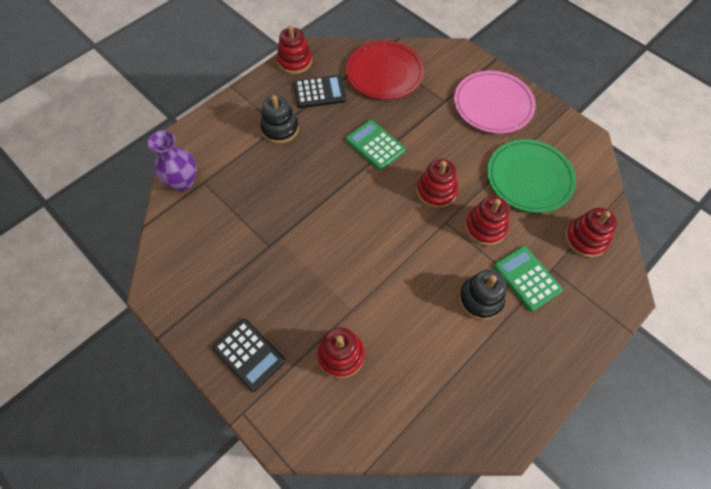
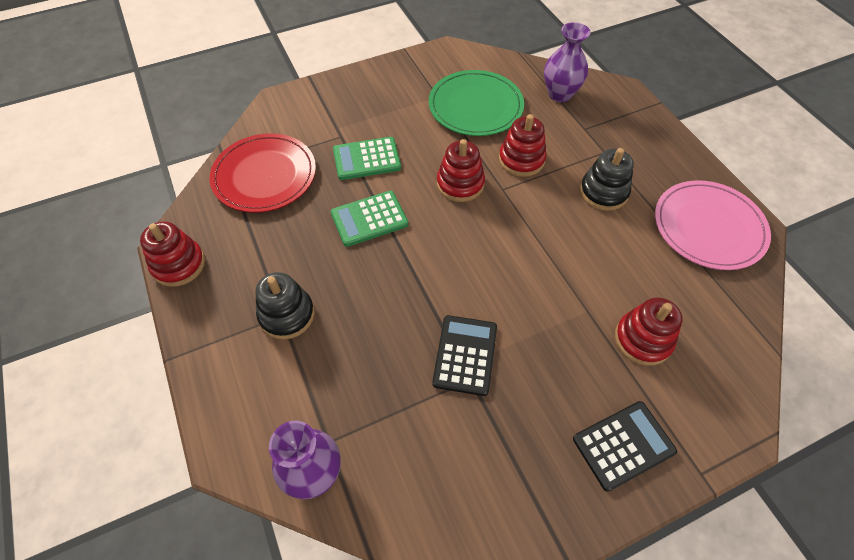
camera: 70 degrees left, 5 degrees down
(319, 92) = (252, 251): black calculator -> black calculator (465, 355)
(493, 104) = (369, 99): pink plate -> pink plate (708, 227)
(527, 278) = (589, 149): green calculator -> green calculator (367, 159)
(585, 239) = (560, 94): red stacking toy -> purple vase

